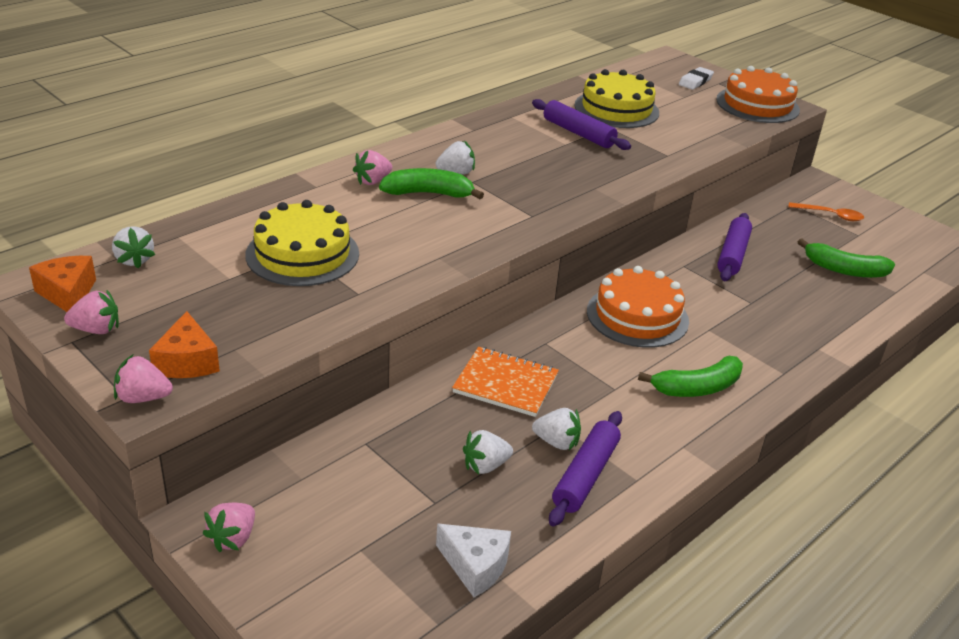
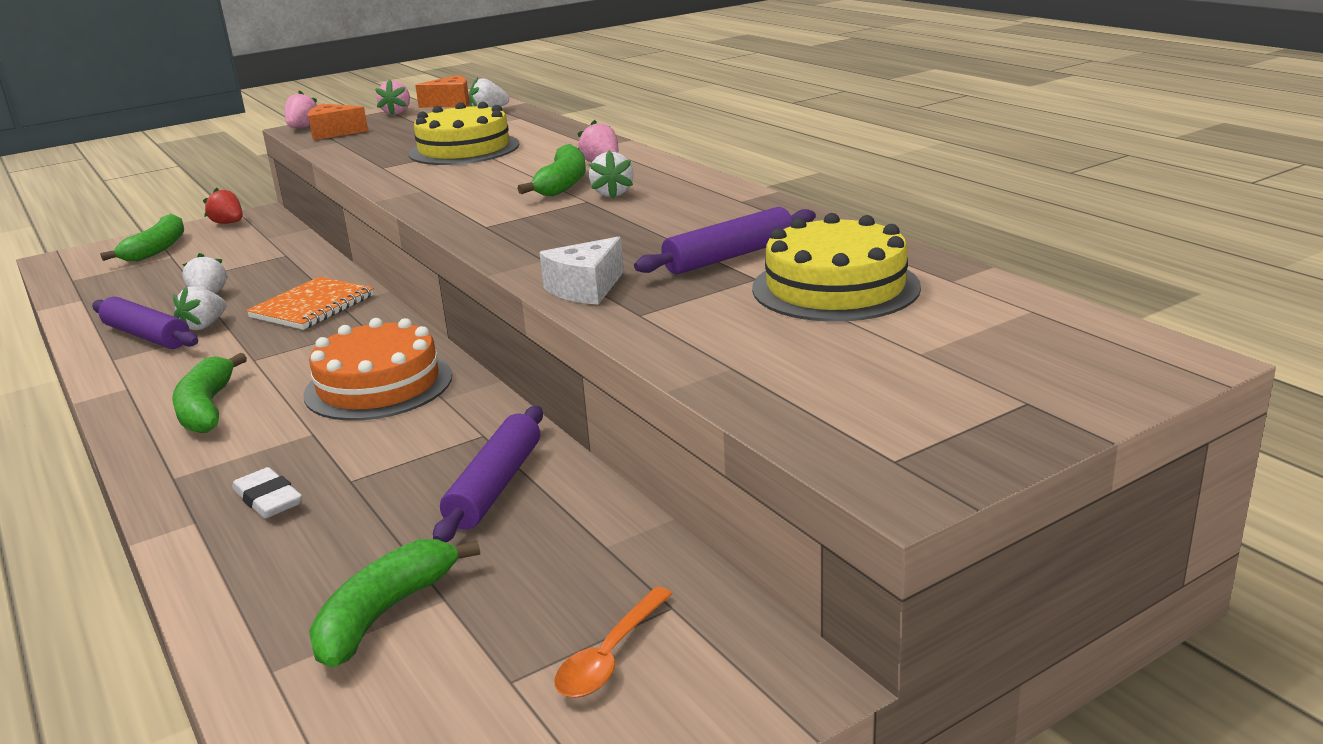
camera: 105 degrees right, 10 degrees down
(233, 538) = (228, 223): pink strawberry -> red strawberry
(330, 578) = (157, 249): none -> green banana
(475, 566) = (105, 291): white cheese -> white cheese (585, 288)
(695, 81) = (1021, 374): white eraser -> white eraser (268, 499)
(732, 255) = (495, 486): purple rolling pin -> purple rolling pin turned 75 degrees clockwise
(757, 104) = (899, 435): orange cake -> none

